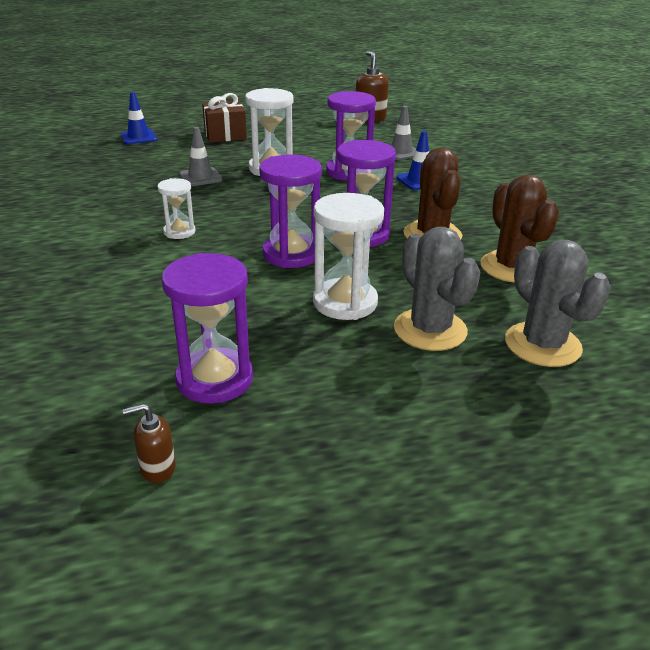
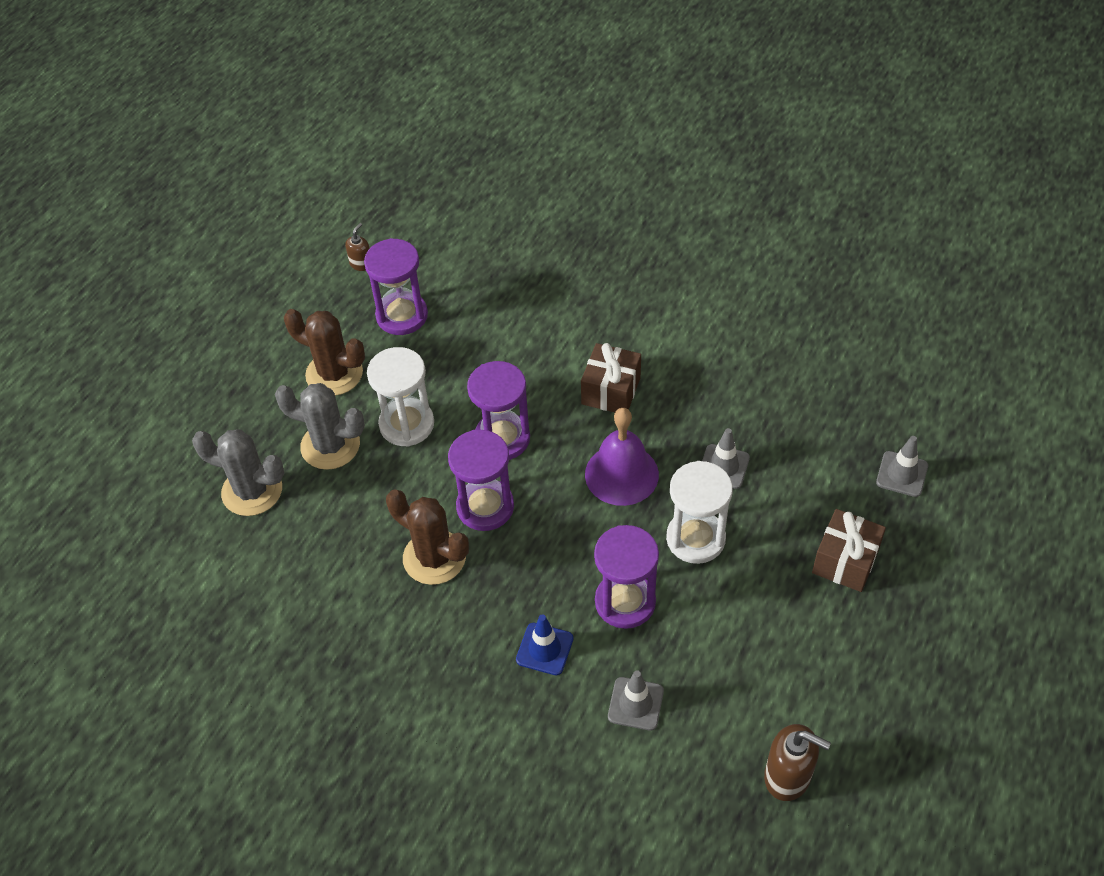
camera: 135 degrees right, 20 degrees up
(138, 137) = (902, 474): blue traffic cone -> grey traffic cone
(179, 232) = (611, 391): white hourglass -> brown gift
(256, 202) = (621, 474): none -> purple bell
(512, 267) = (335, 565): brown cactus -> brown cactus (334, 374)

